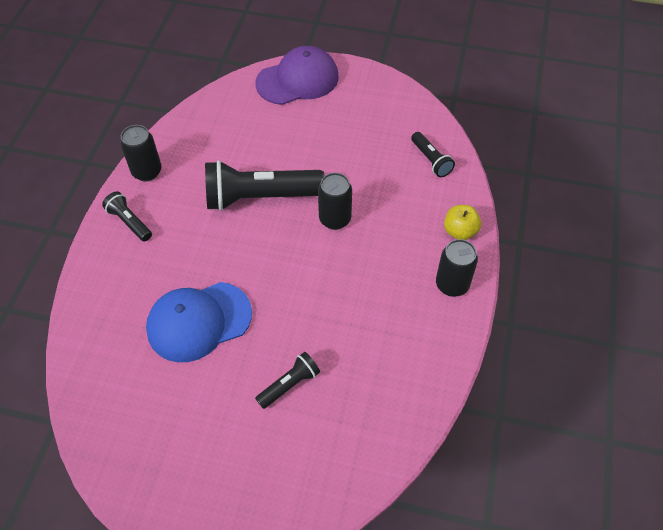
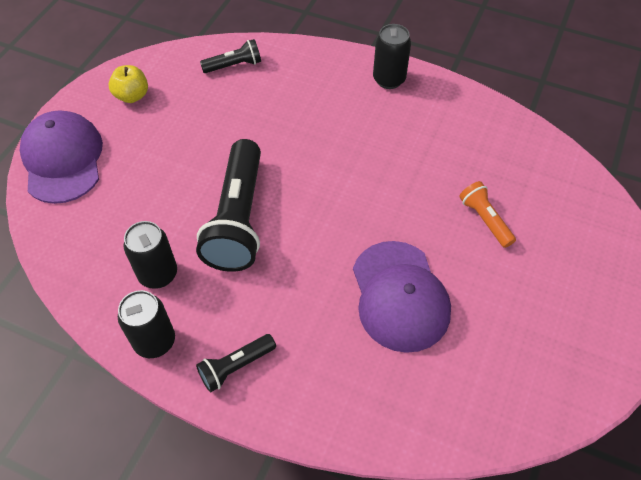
camera: 80 degrees left, 0 degrees up
(198, 321) = (400, 296): blue cap -> purple cap
(290, 384) = (485, 220): black flashlight -> orange flashlight
(335, 219) = (289, 154): black can -> black can (158, 274)
(460, 231) = (329, 62): yellow apple -> yellow apple (132, 96)

